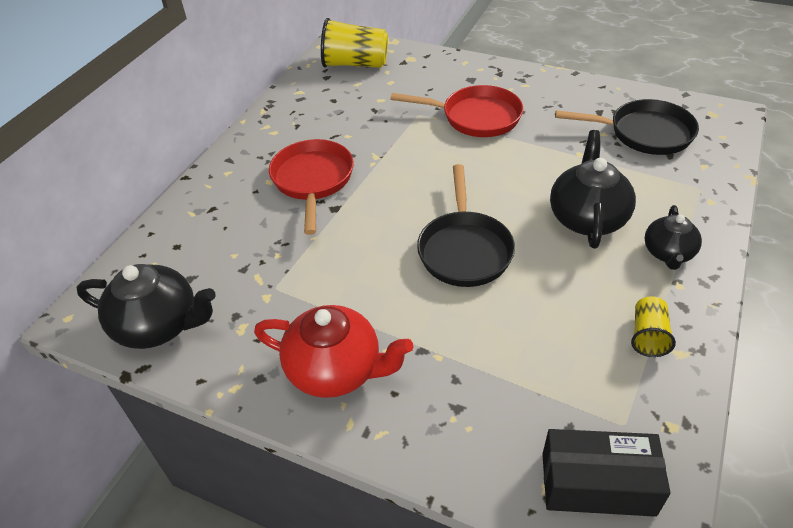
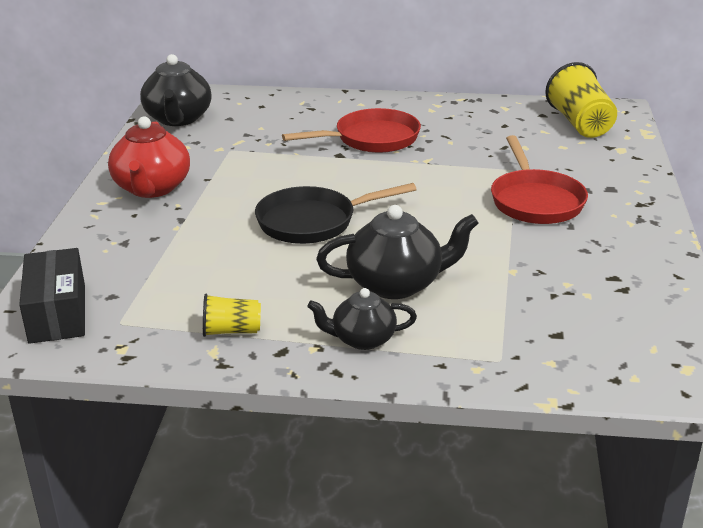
camera: 70 degrees right, 15 degrees down
(644, 133) = (591, 313): black pan -> none

